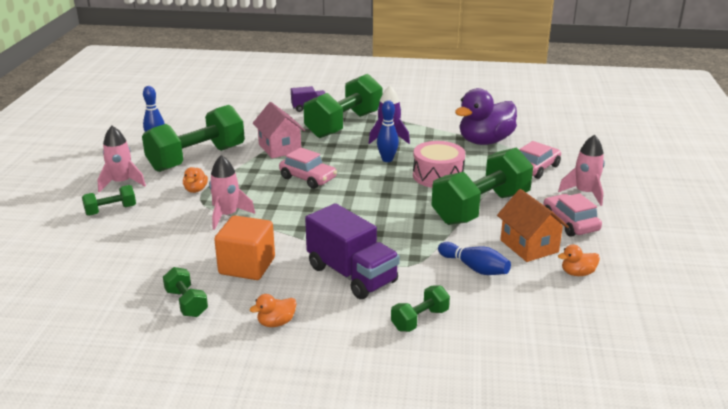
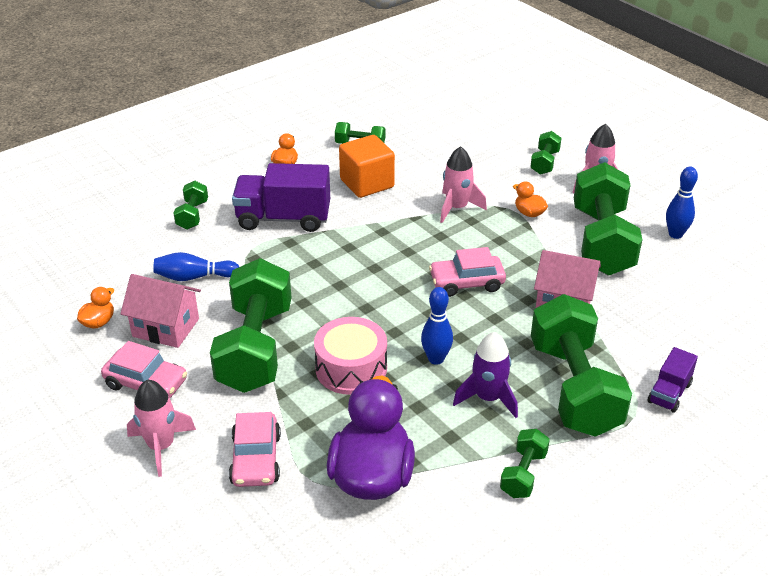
camera: 135 degrees right, 10 degrees up
(417, 116) = (523, 474): none -> green dumbbell
(529, 246) = (166, 327): orange house -> pink house

